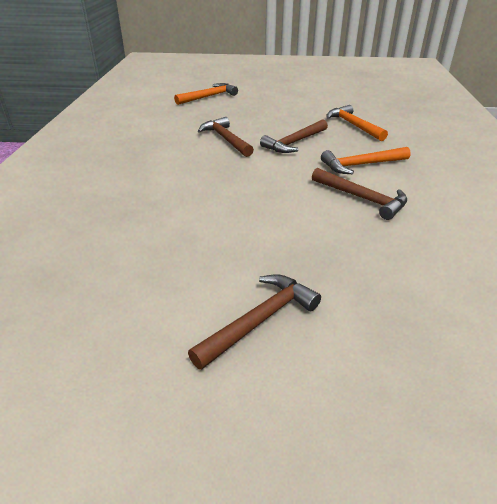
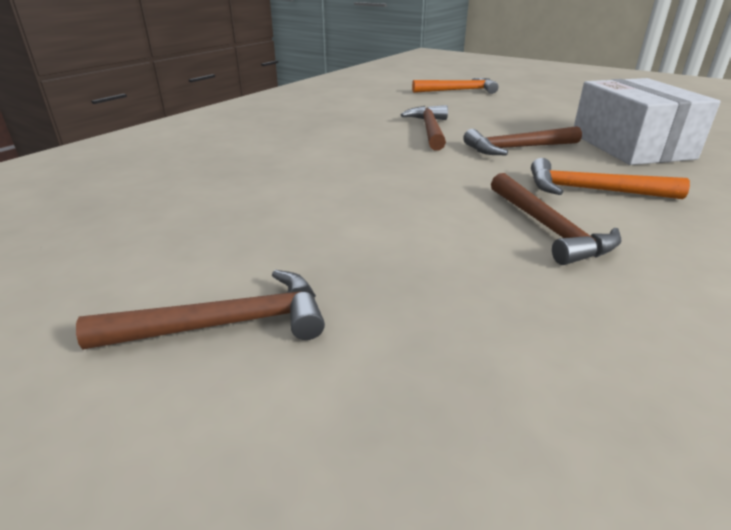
camera: 30 degrees right, 5 degrees down
(353, 125) = (631, 146): orange hammer -> white box

